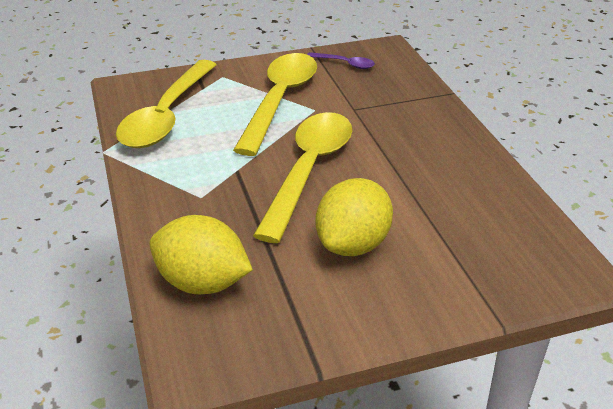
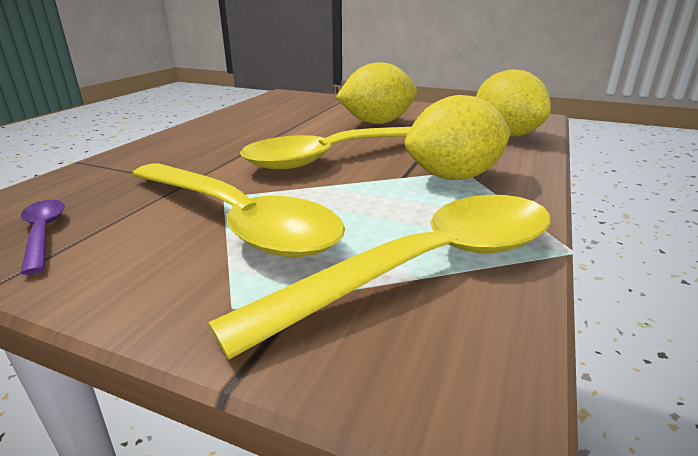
camera: 140 degrees left, 10 degrees down
(202, 184) = (454, 177): none -> yellow lemon
(279, 100) = (237, 220): yellow spoon -> yellow spoon turned 105 degrees counterclockwise

